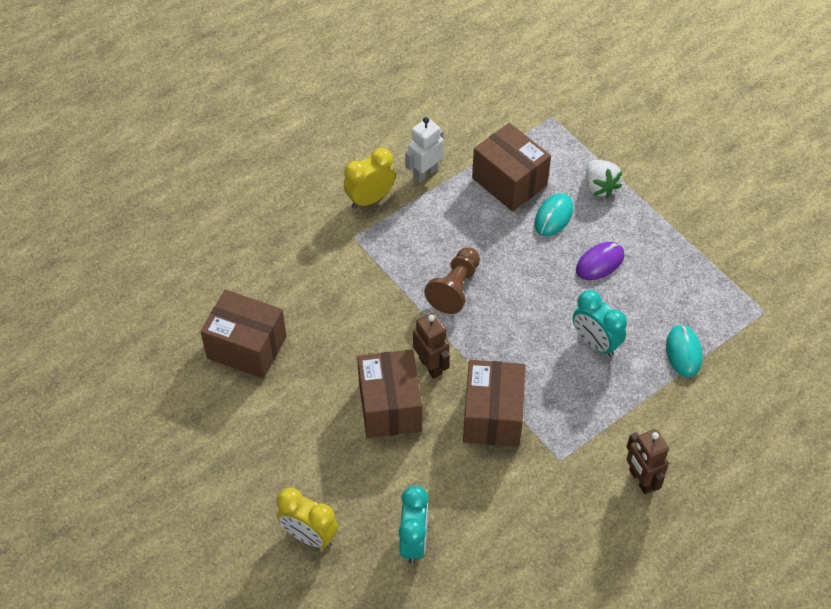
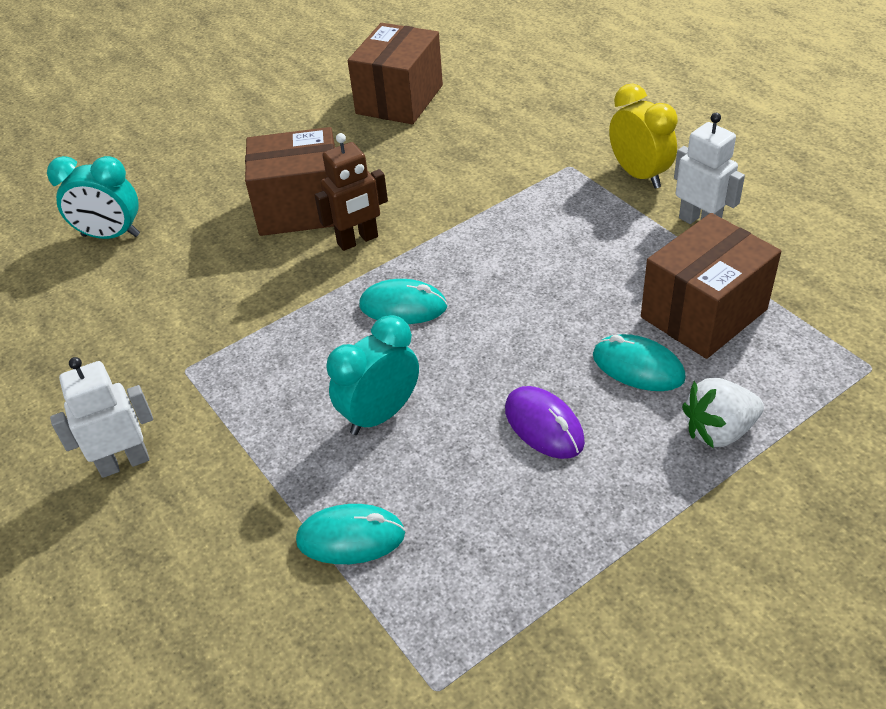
camera: 95 degrees right, 10 degrees down
(309, 535) = (147, 159): yellow clock -> none
(455, 288) = (487, 259): brown pawn -> none
(492, 416) = (269, 300): brown box -> none
(500, 335) = (403, 306): none -> turquoise mouse
(640, 480) = (124, 462): brown robot -> white robot

